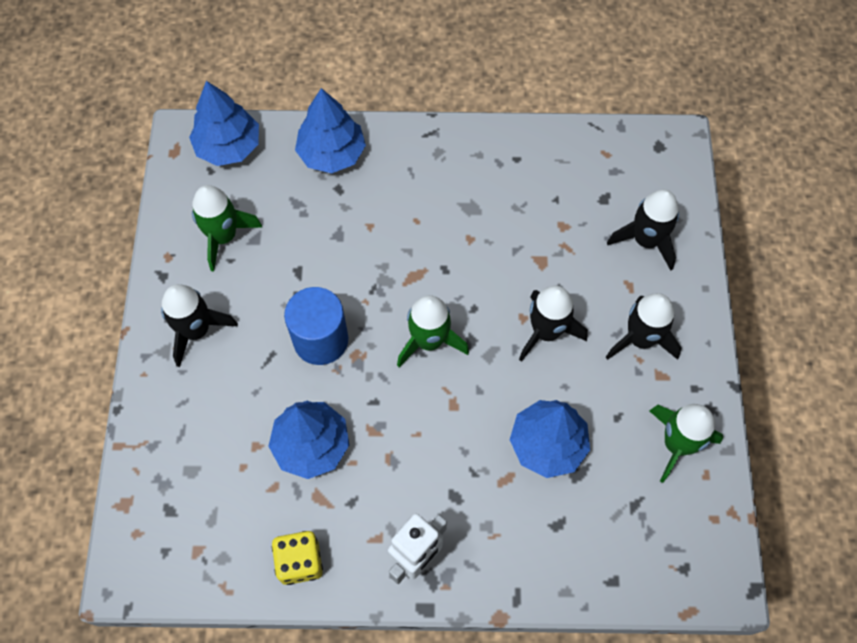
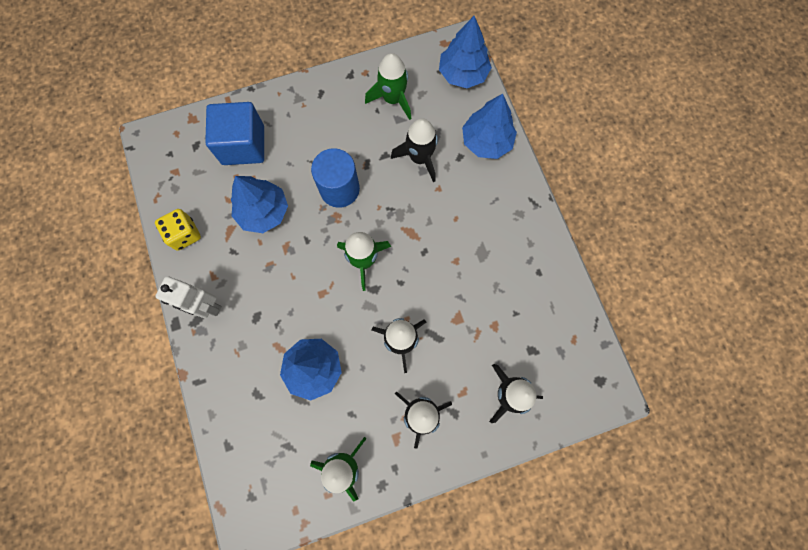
camera: 70 degrees right, 10 degrees up
(196, 330) = (319, 111): black rocket -> black rocket (419, 158)
(200, 444) = (243, 145): none -> blue cube

